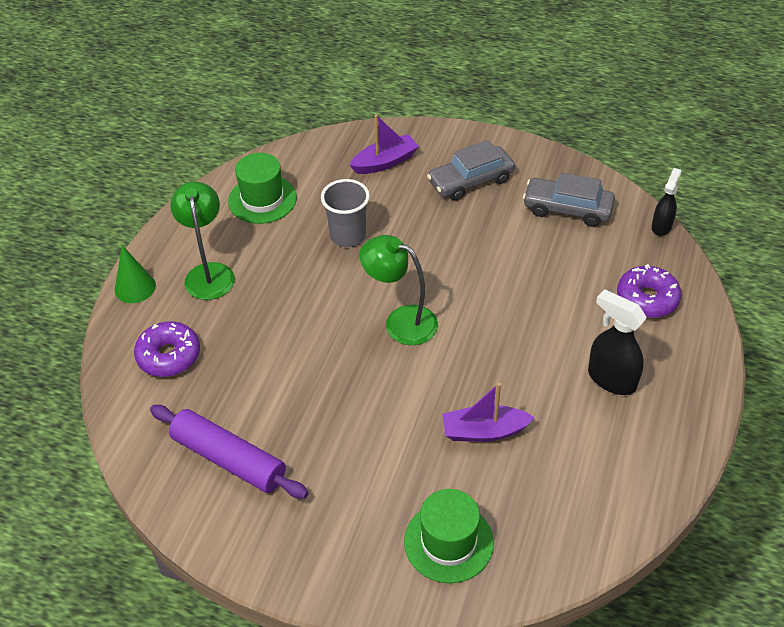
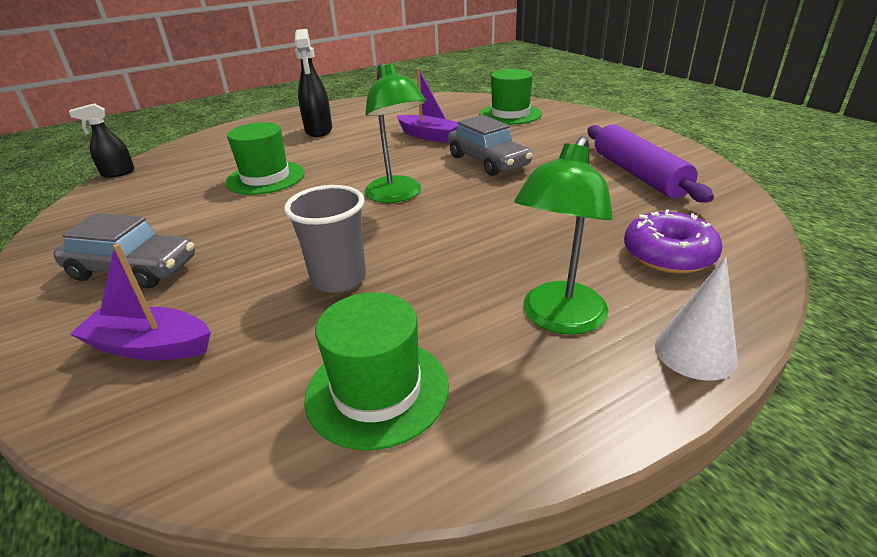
camera: 140 degrees left, 15 degrees down
(135, 287) = (695, 352): green cone -> white cone
(533, 285) = (265, 178): none -> green hat
(567, 209) = (132, 208): grey car -> grey car (487, 161)
(647, 299) = (221, 148): purple donut -> none

